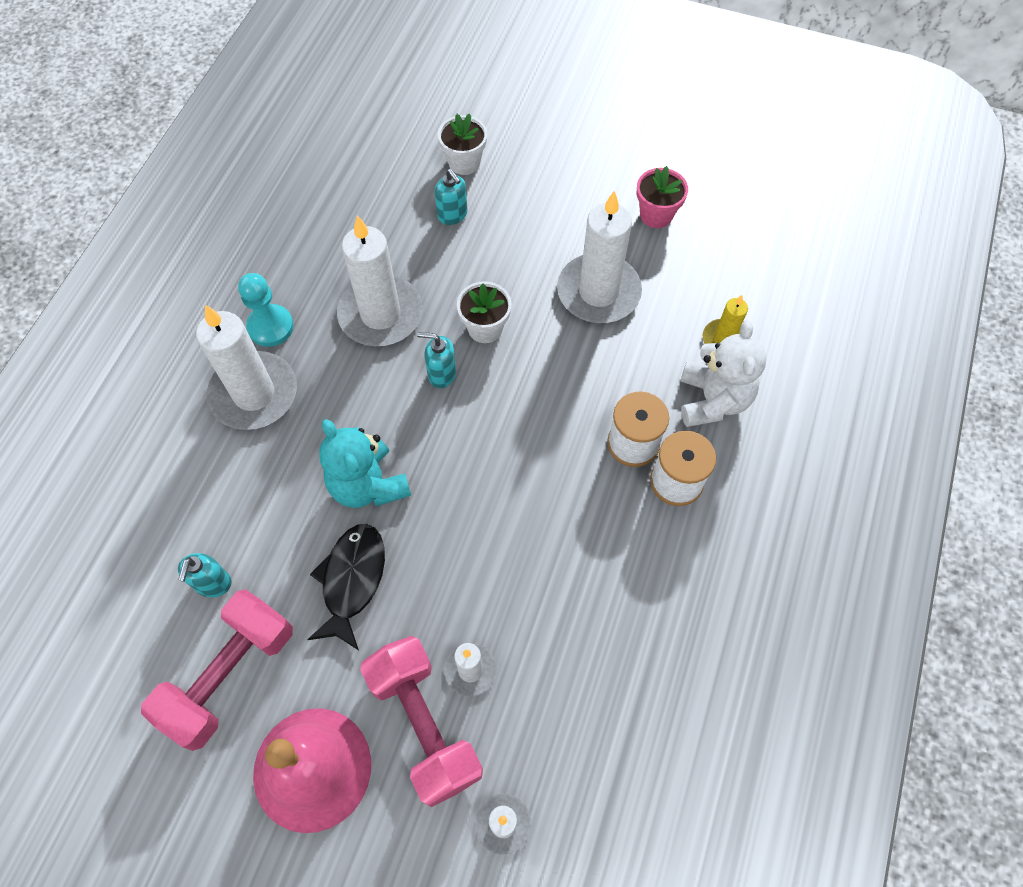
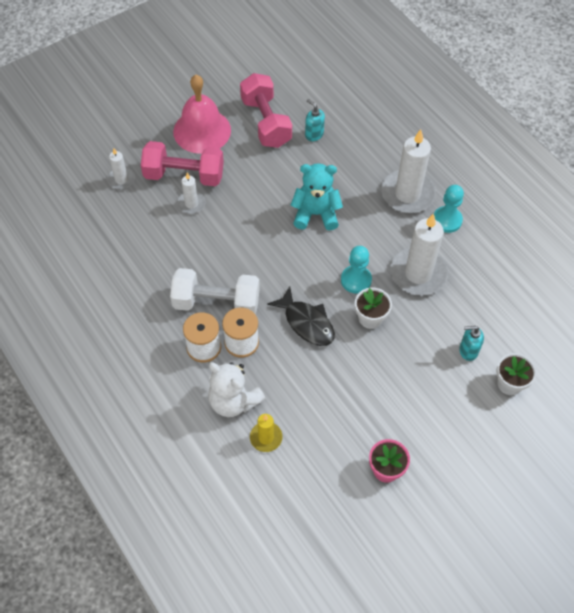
camera: 125 degrees right, 5 degrees down
(352, 580) = (271, 183): black fish -> black fish (307, 323)
(441, 374) = (356, 280): turquoise soap dispenser -> turquoise pawn
(598, 292) = (351, 393): white candle -> none
(604, 512) = (216, 303): none -> white dumbbell

